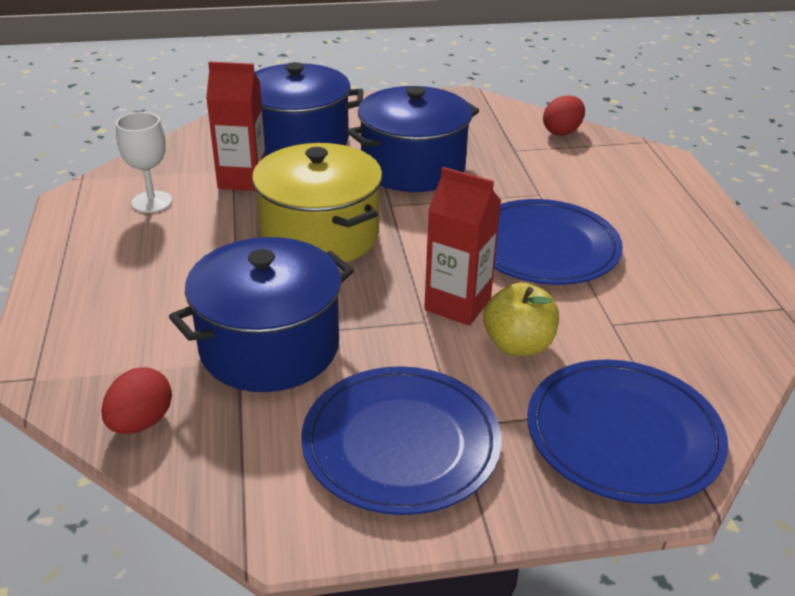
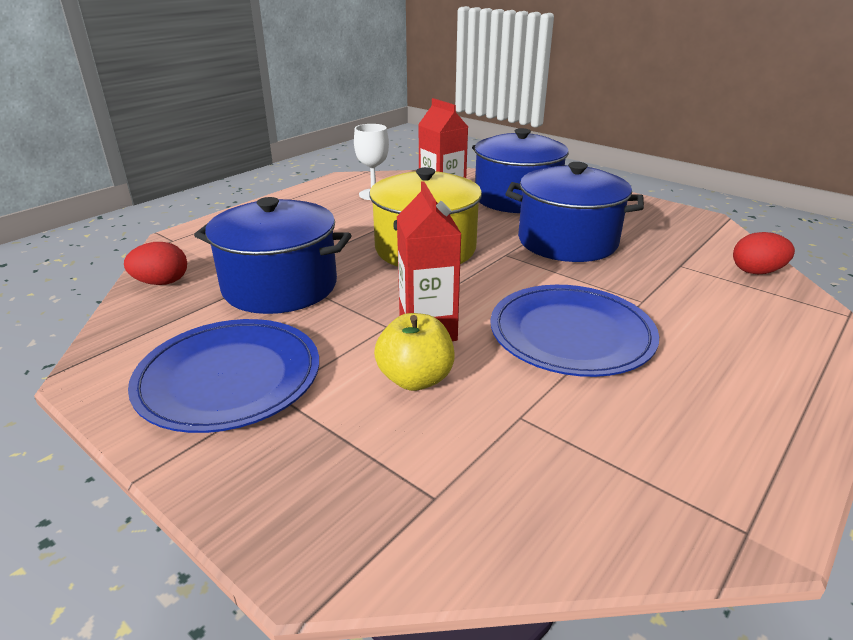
camera: 50 degrees right, 5 degrees down
(623, 434) = (361, 493): blue plate -> none

